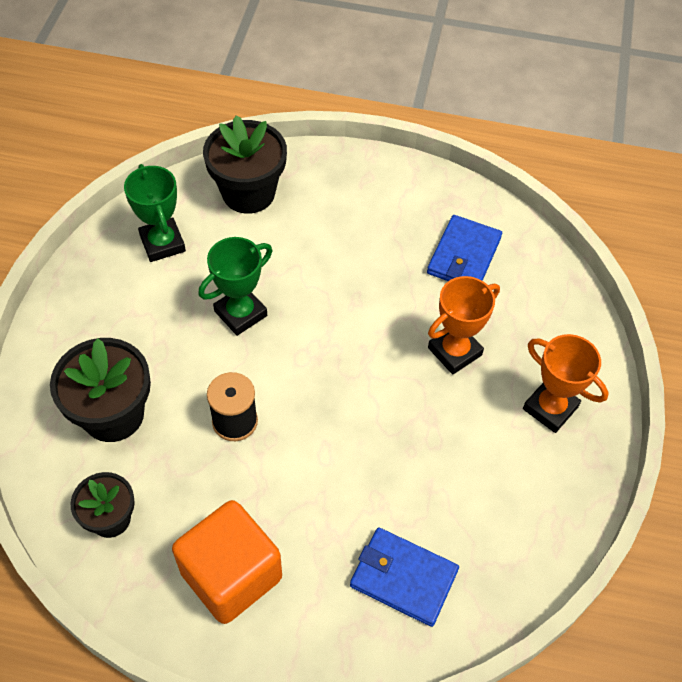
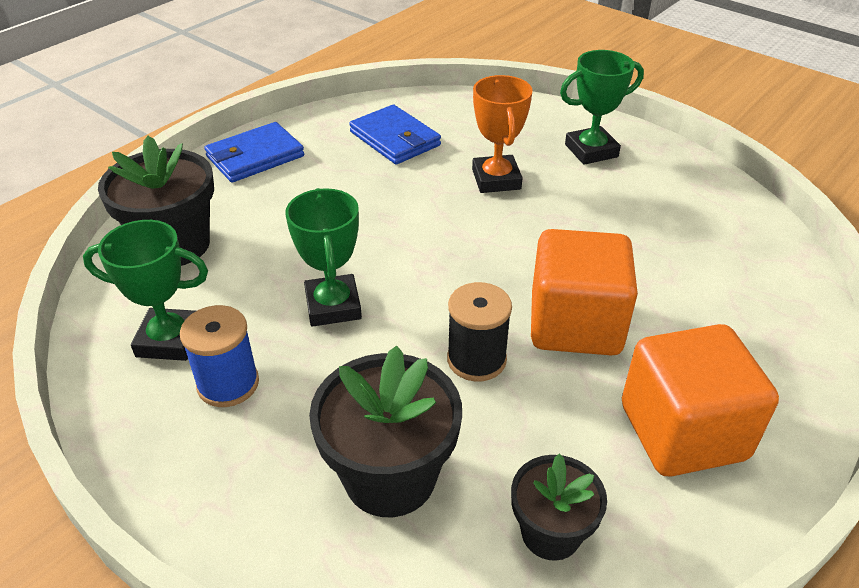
camera: 60 degrees left, 15 degrees down
(143, 294) = (228, 384): none -> blue spool
(305, 471) = (575, 324): none -> orange cube
(403, 578) = (733, 296): blue wallet -> blue wallet (255, 156)
(550, 408) = (591, 151): orange trophy -> green trophy

